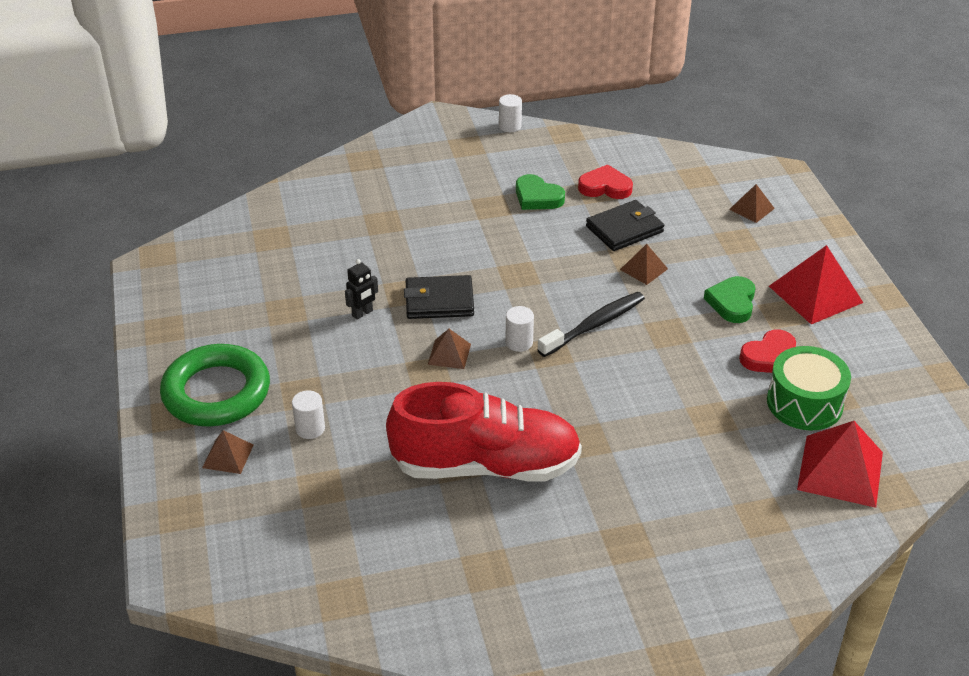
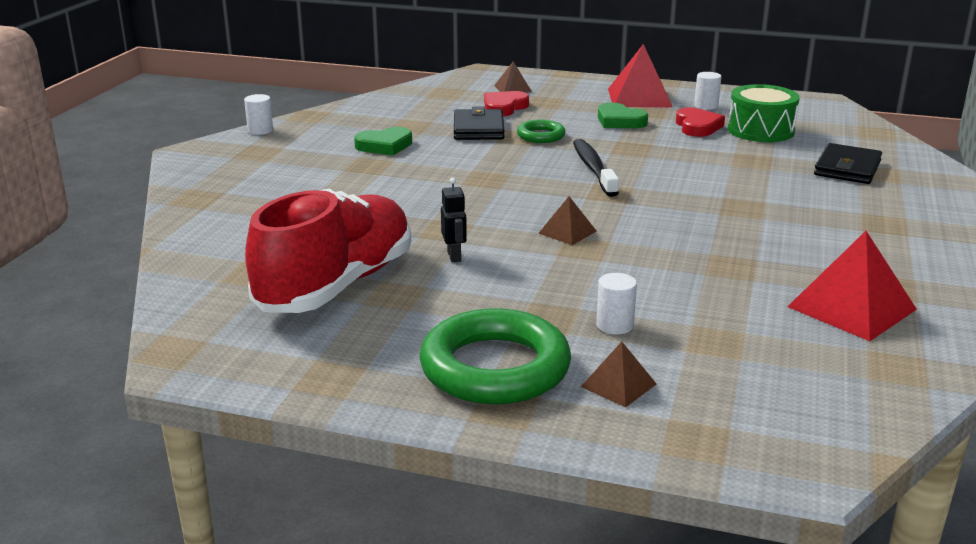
camera: 60 degrees left, 15 degrees down
(439, 301) = (481, 218): black wallet -> black wallet (847, 168)
(485, 465) = (745, 254): red shoe -> red shoe (336, 285)
(519, 342) = (584, 200): white cylinder -> white cylinder (706, 106)
(605, 187) = (410, 121): red heart -> red heart (504, 107)
(643, 269) = (541, 136): brown pyramid -> green ring
(840, 470) = (844, 139): red pyramid -> red pyramid (851, 308)

